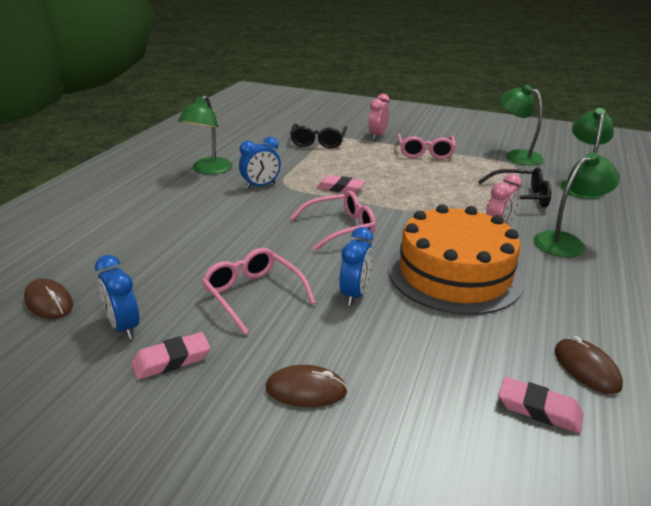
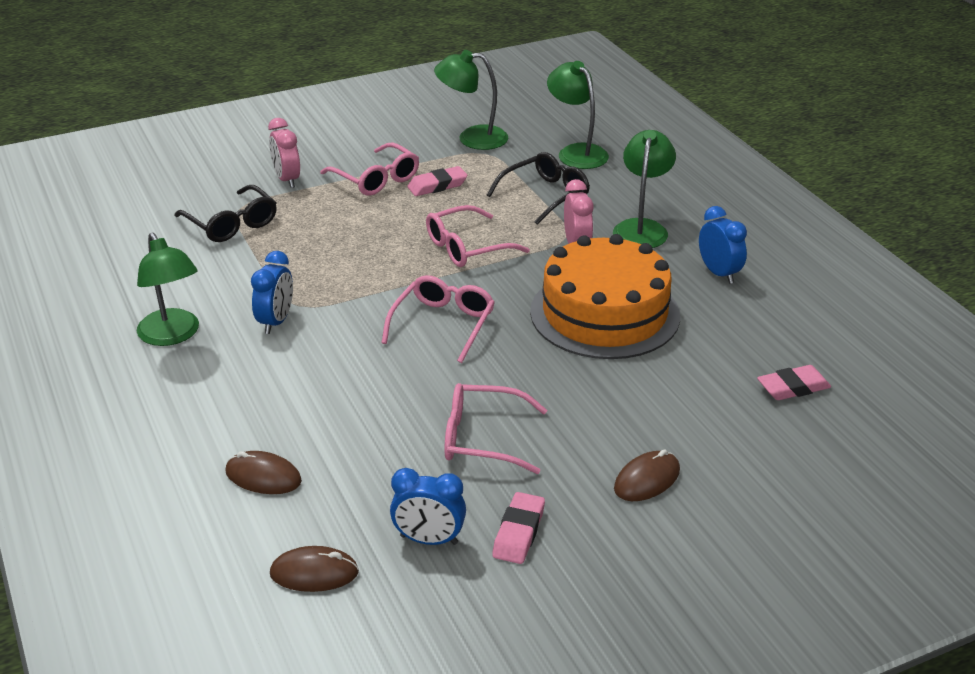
camera: 45 degrees left, 5 degrees up
(340, 188) = (366, 277): pink eraser -> pink eraser (437, 186)
(355, 294) = (560, 382): blue clock -> blue clock (719, 273)
(422, 200) = (466, 248): none -> pink glasses
(586, 368) = (783, 338): brown mouse -> brown mouse (263, 477)

